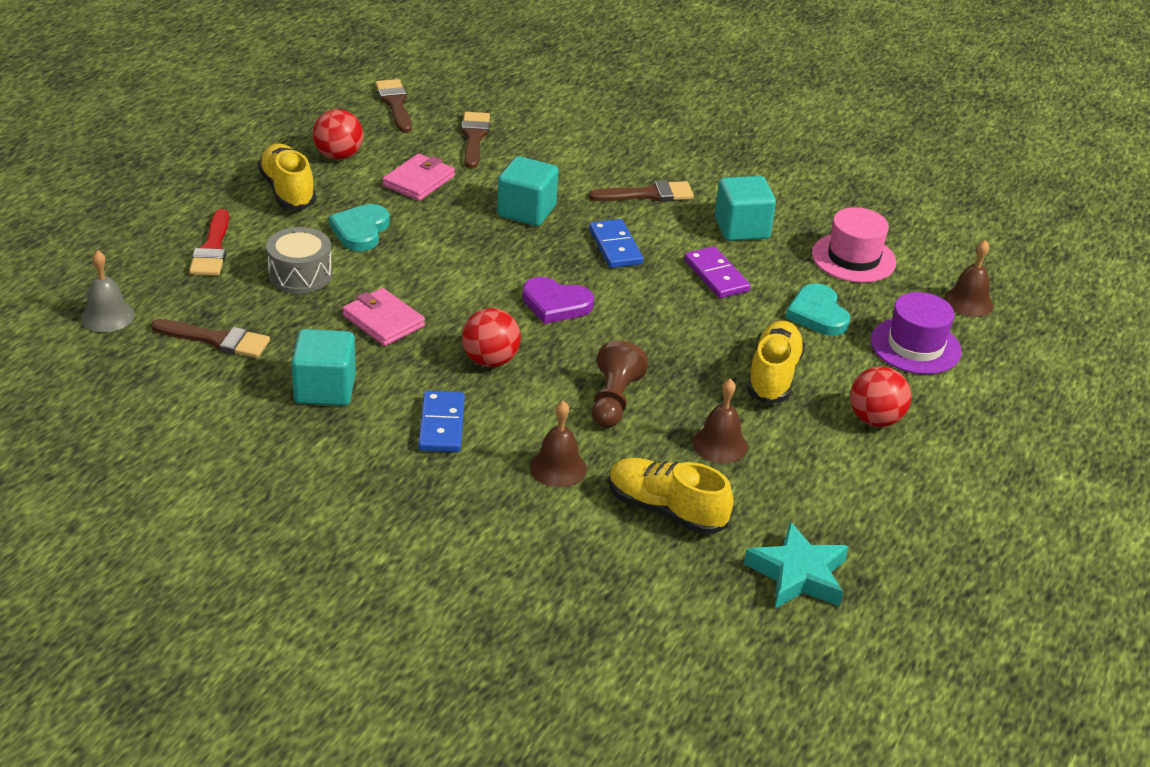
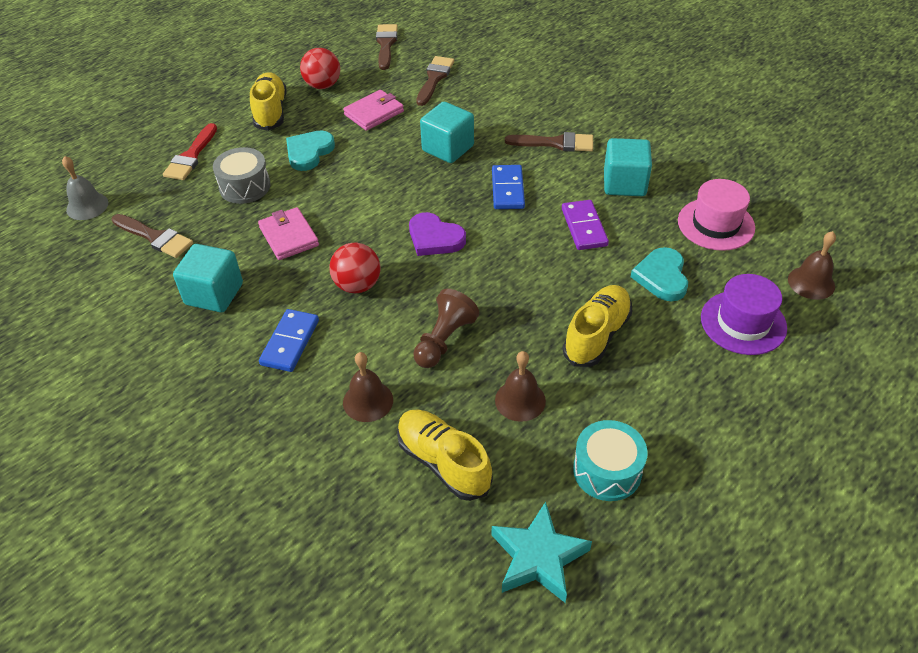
camera: 20 degrees right, 10 degrees up
(834, 493) = (607, 471): none -> turquoise drum
(875, 419) = (676, 396): red ball -> none

